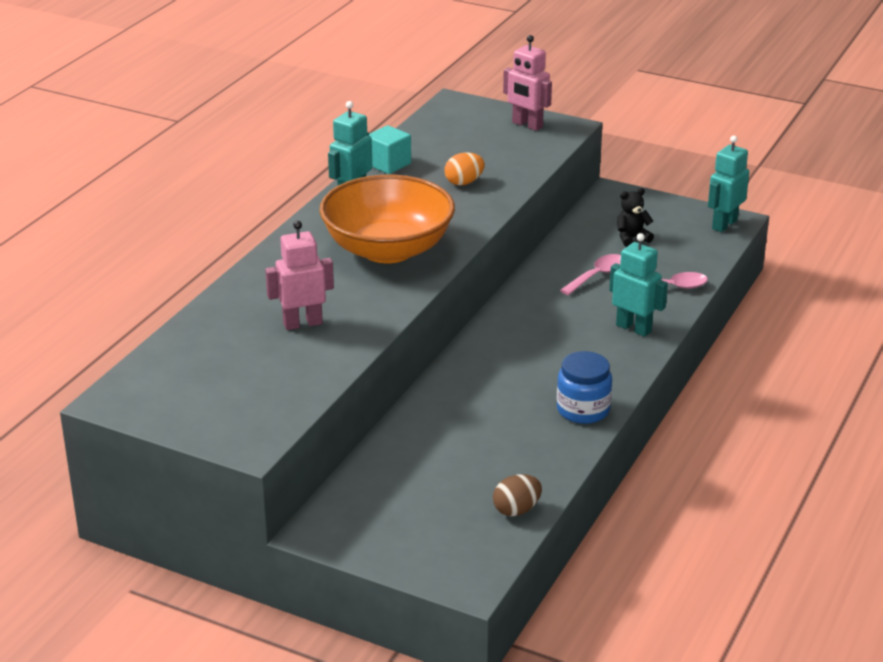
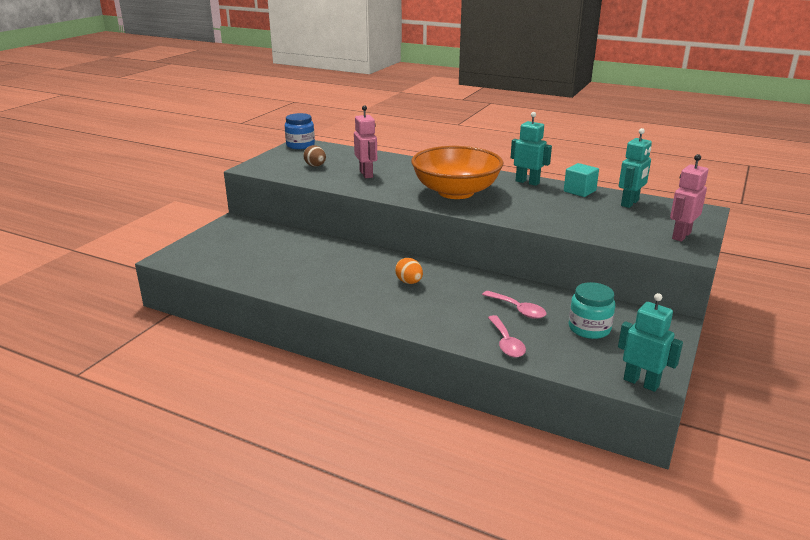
camera: 90 degrees right, 5 degrees down
(464, 182) = (562, 213): orange egg -> orange egg (409, 282)
(516, 510) = (225, 272): brown egg -> brown egg (315, 166)
(583, 410) = (327, 296): blue jar -> blue jar (300, 145)
(632, 238) = (589, 328): black teddy bear -> turquoise jar
(634, 328) = (438, 322): turquoise robot -> turquoise robot (630, 203)

